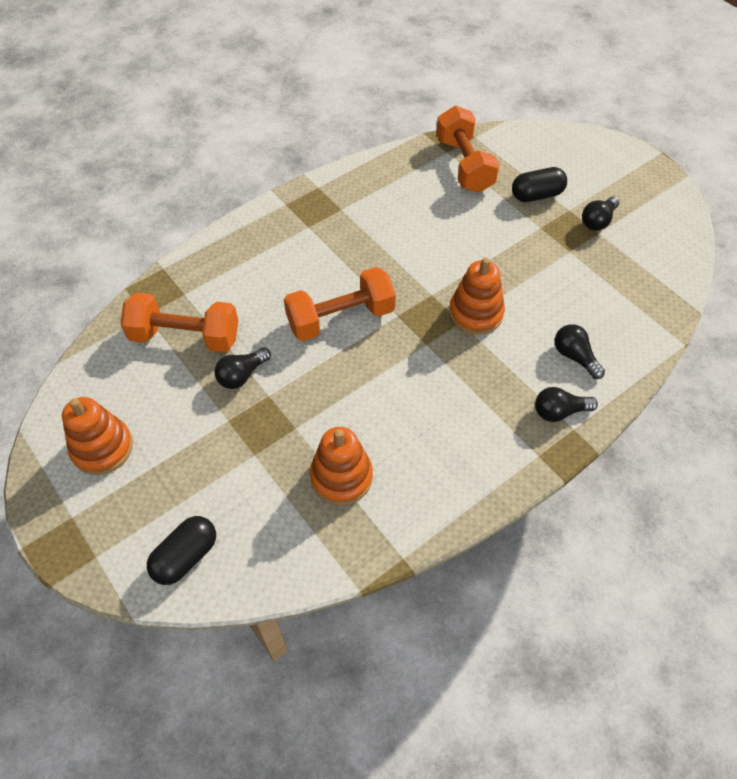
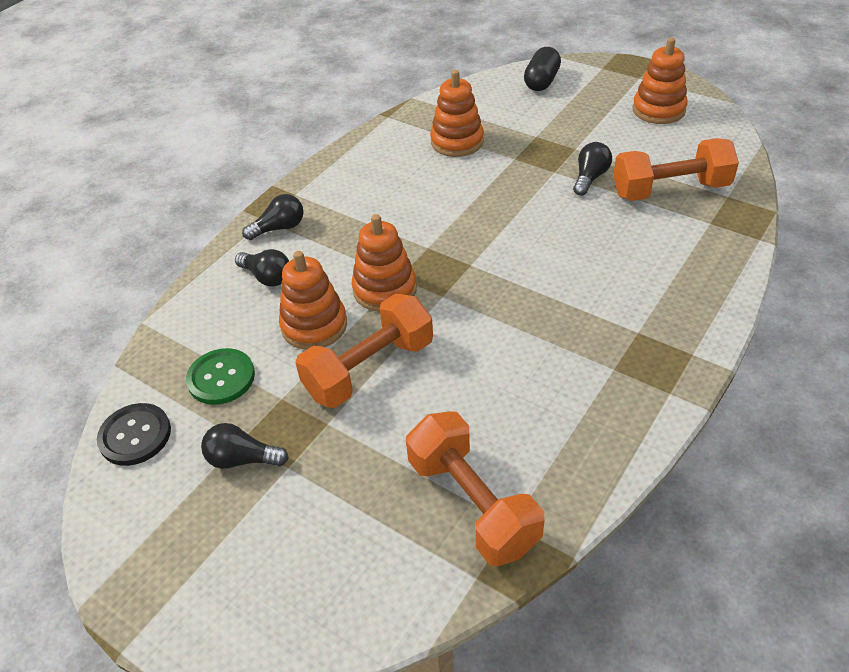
camera: 165 degrees right, 10 degrees down
(340, 318) = (529, 245): orange dumbbell -> orange dumbbell (369, 368)
(536, 195) = (341, 478): black capsule -> none
(539, 298) = (314, 325): none -> orange stacking toy
(598, 221) = (243, 459): black light bulb -> black light bulb turned 105 degrees counterclockwise
(614, 277) = (221, 378): none -> green button
(673, 254) = (135, 435): none -> black button

